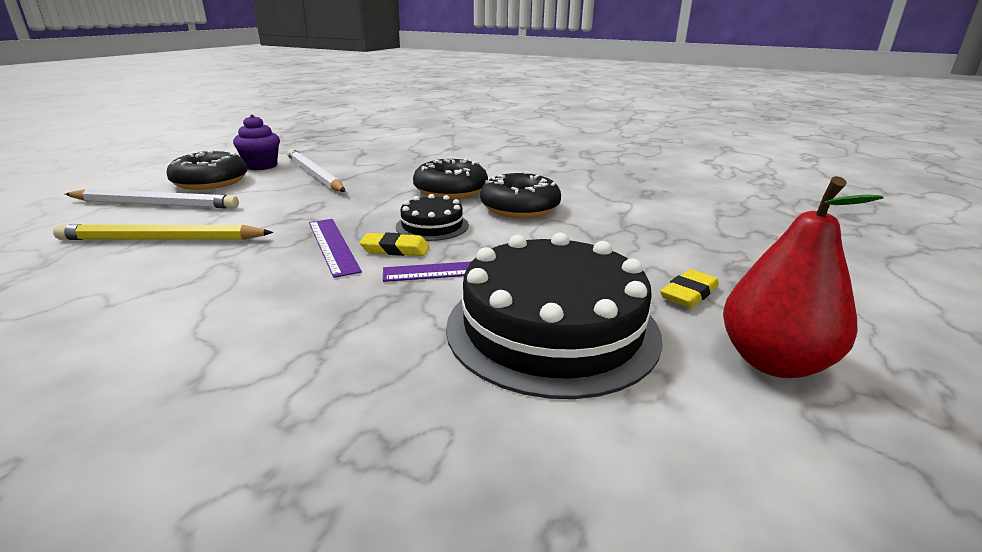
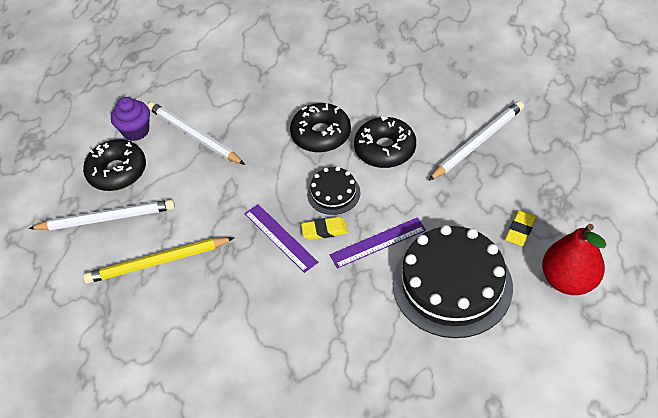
camera: 10 degrees left, 25 degrees up
(643, 219) = (477, 142): none -> white pencil

